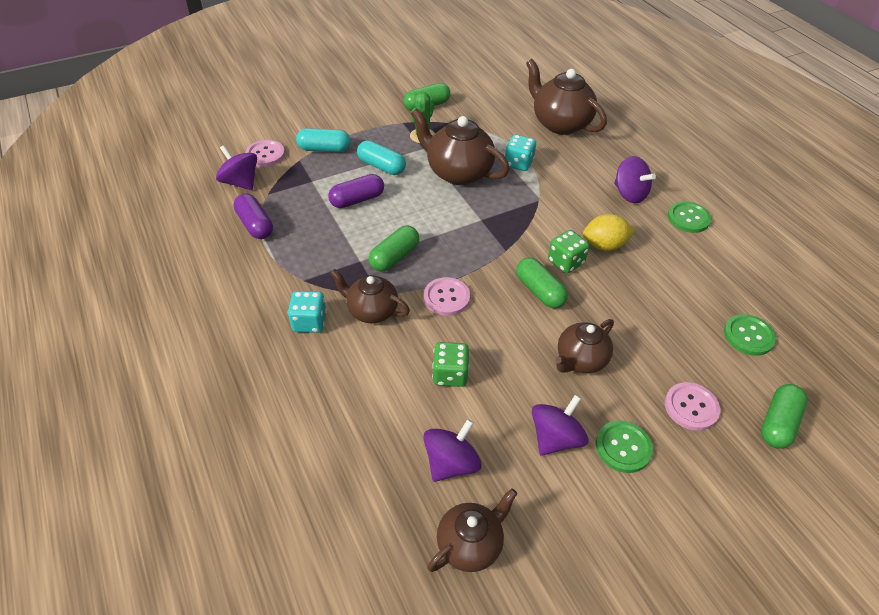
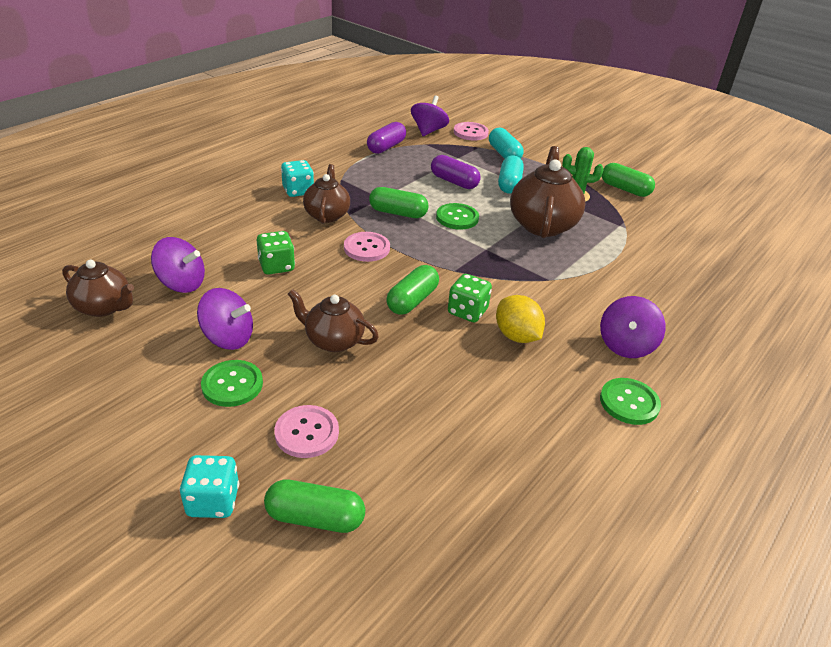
camera: 65 degrees right, 10 degrees down
(518, 163) = (595, 257): turquoise dice -> turquoise dice (213, 501)
(560, 123) = (698, 275): brown teapot -> none
(748, 336) = (450, 479): green button -> green button (457, 218)

